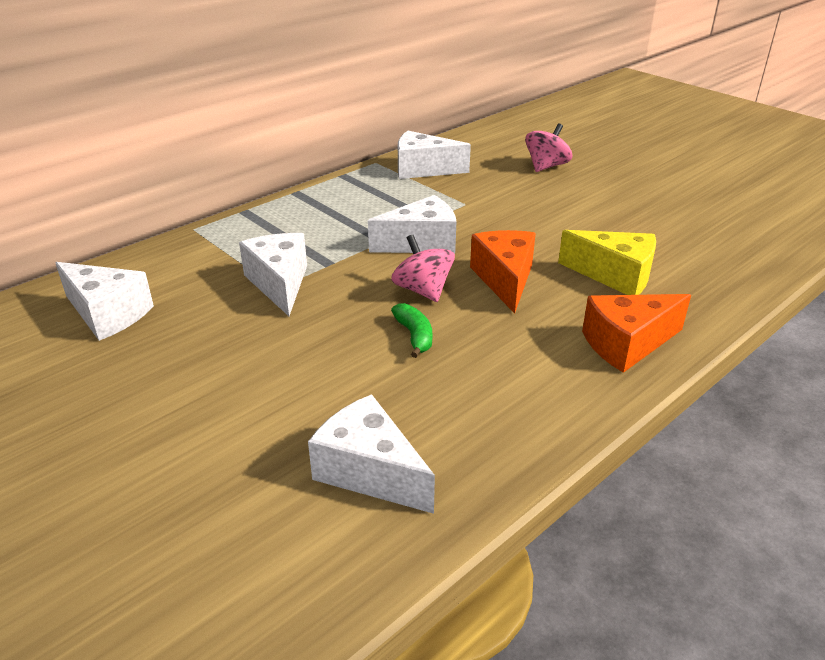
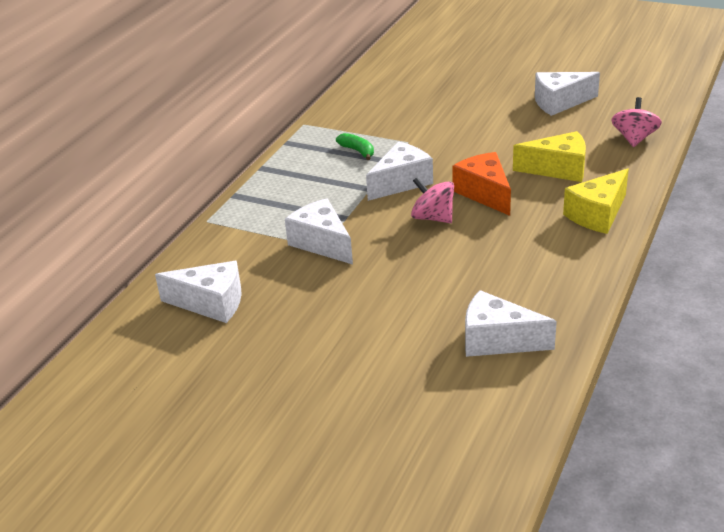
camera: 20 degrees left, 0 degrees up
(414, 336) = (454, 251): green banana -> green banana (357, 151)
(423, 169) = (349, 120): white cheese -> white cheese (559, 103)
(546, 166) = (446, 93): pink spinning top -> pink spinning top (634, 138)
(627, 344) = (597, 215): orange cheese -> yellow cheese

